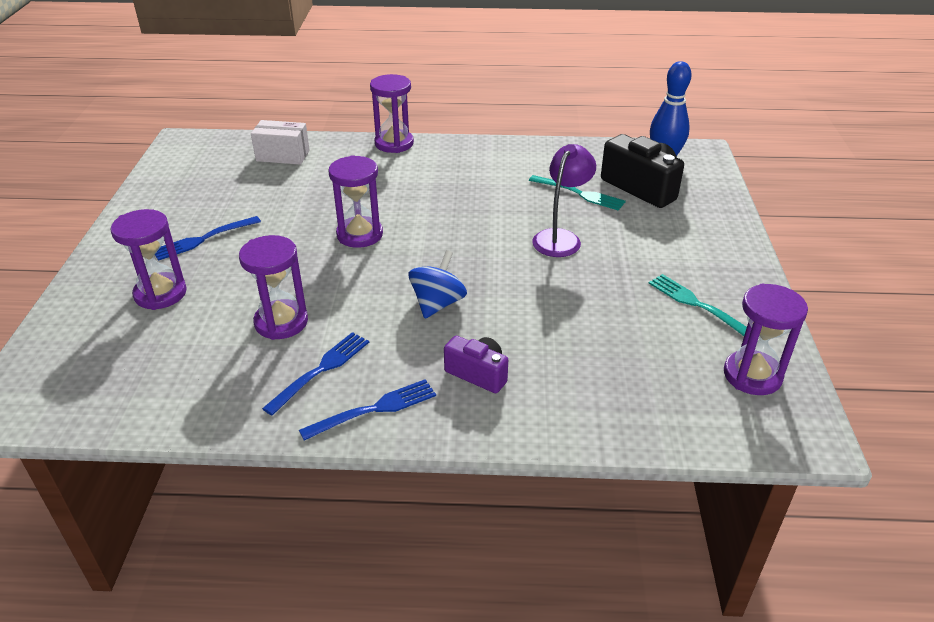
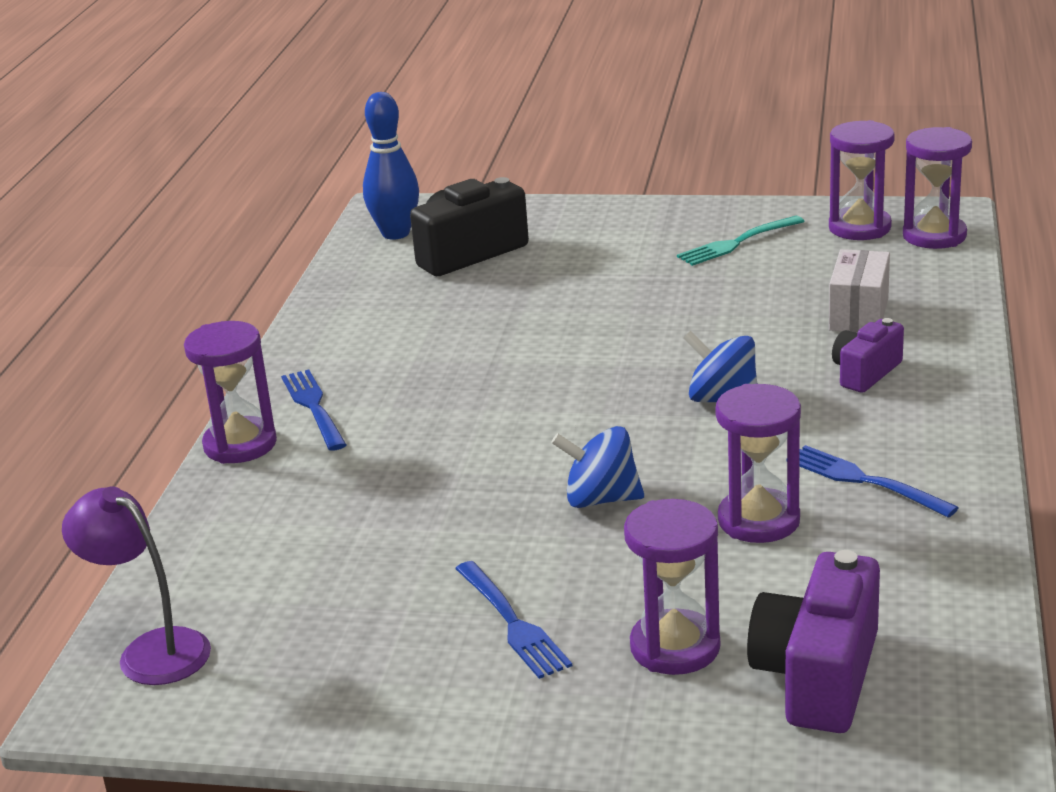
camera: 80 degrees left, 10 degrees down
(111, 347) = (818, 676): none -> purple camera
(283, 156) = (230, 562): white box -> white box (859, 314)
(318, 260) = (601, 499): none -> blue spinning top
(359, 235) = (535, 466): purple hourglass -> purple hourglass (934, 236)
(374, 409) = (936, 439): blue fork -> blue fork (313, 407)
(560, 238) = (580, 312): purple lamp -> purple lamp (151, 650)
(579, 194) = (469, 295): turquoise fork -> none

